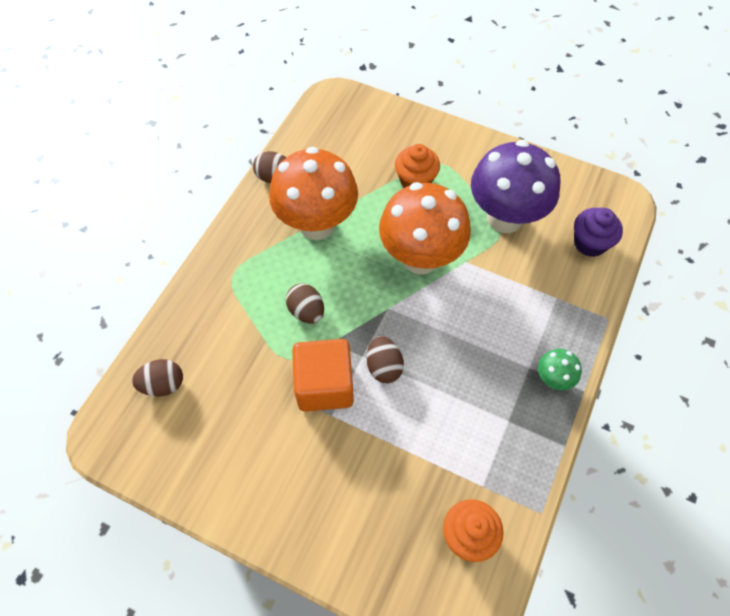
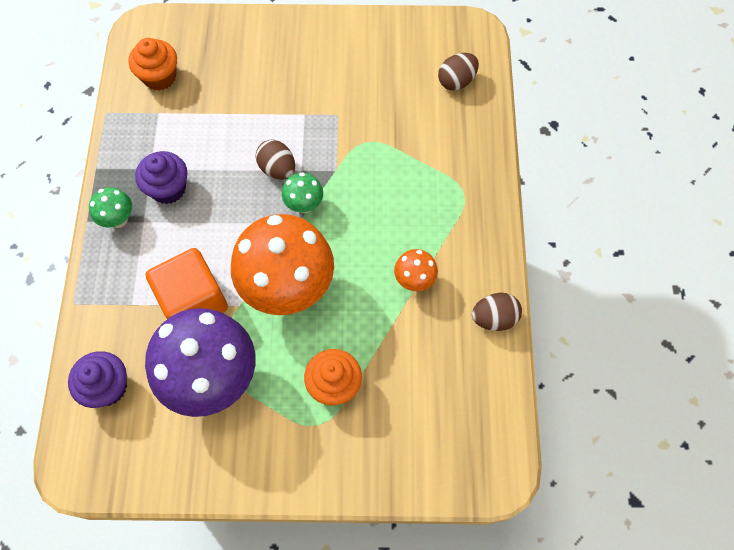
camera: 155 degrees right, 5 degrees up
(306, 311) = (373, 188): brown egg -> none
(317, 225) = (414, 280): orange mushroom -> orange mushroom, size x0.44
(325, 385) = (322, 133): orange cube -> orange cube (193, 301)
(375, 321) = (304, 205): none -> green mushroom
(496, 391) = (168, 188): none -> purple cupcake

